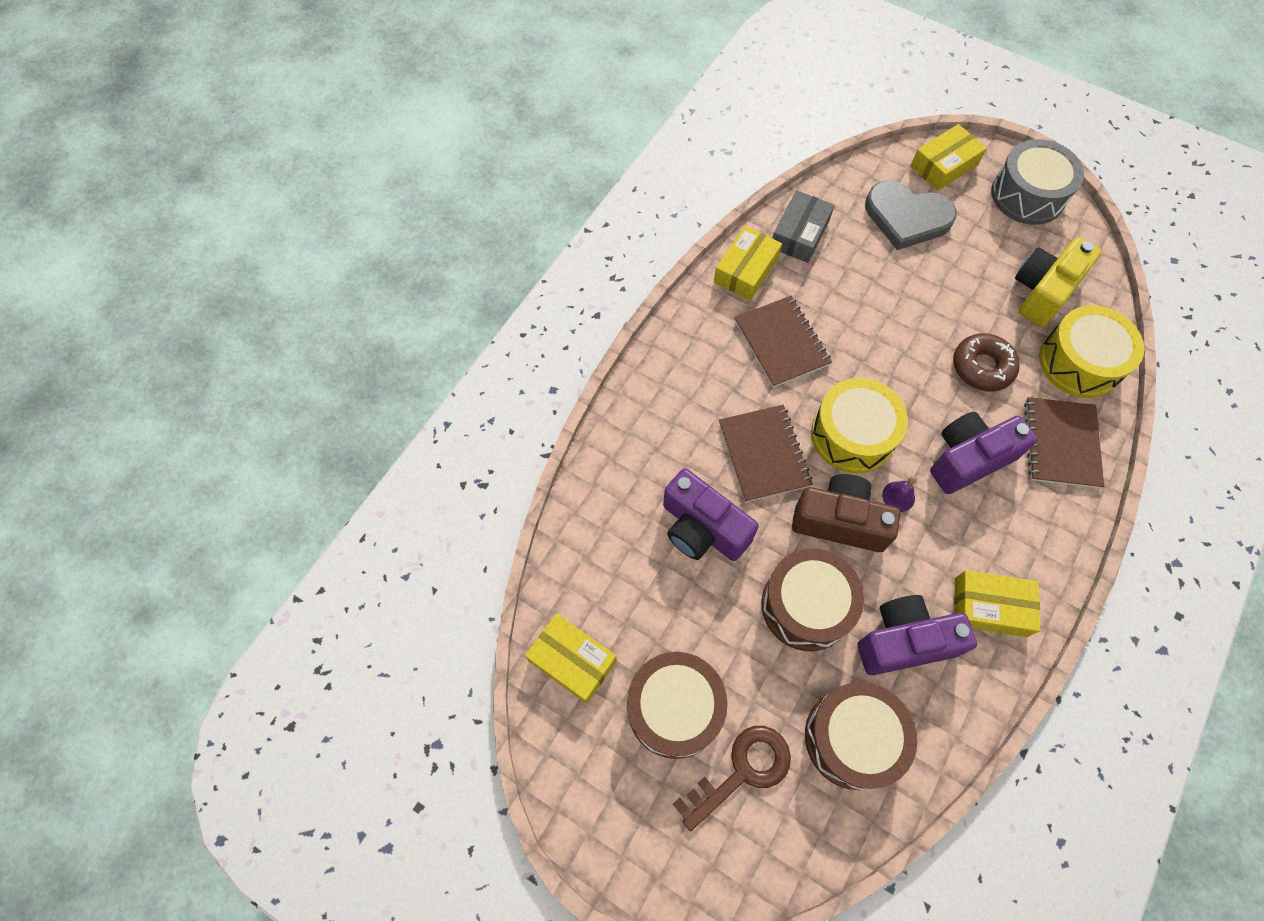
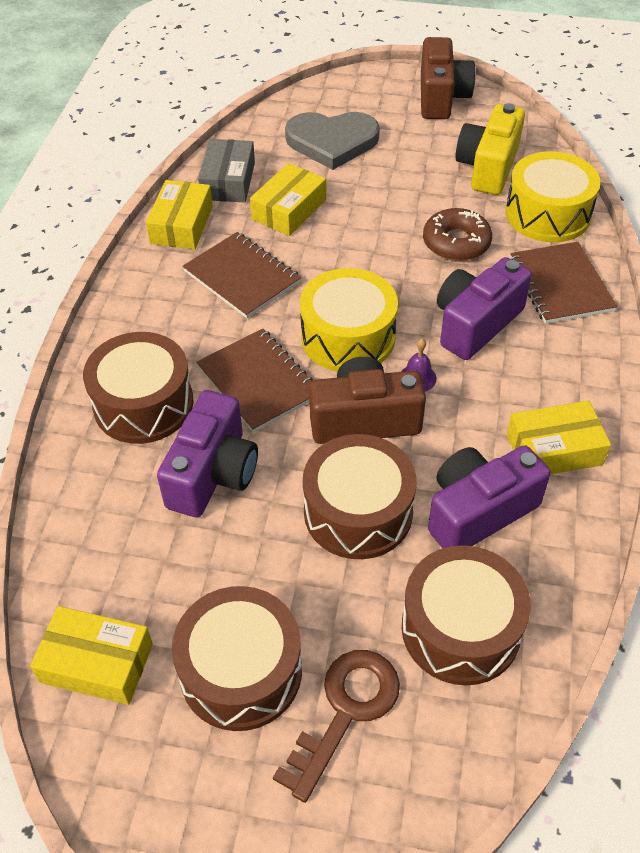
camera: 20 degrees left, 15 degrees down
(665, 443) = (143, 404): none -> brown drum
(702, 528) = (213, 473): purple camera -> purple camera turned 90 degrees counterclockwise
(944, 165) = (352, 93): yellow box -> yellow box (289, 210)
(1027, 195) = (441, 97): grey drum -> brown camera

